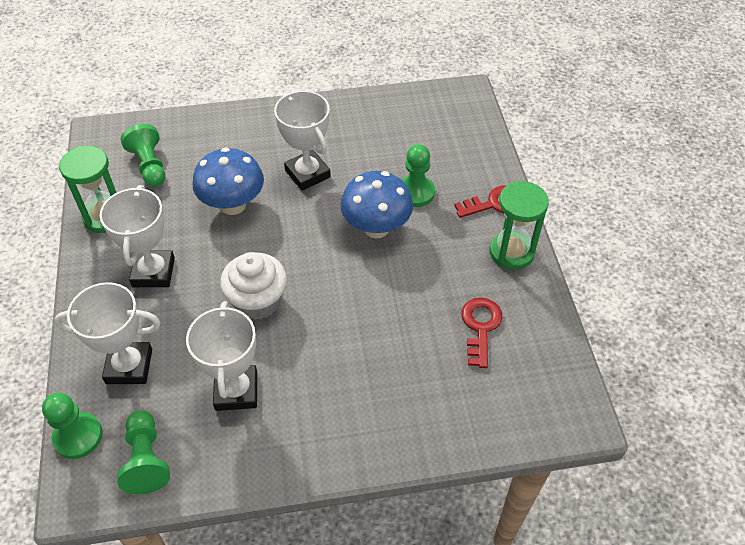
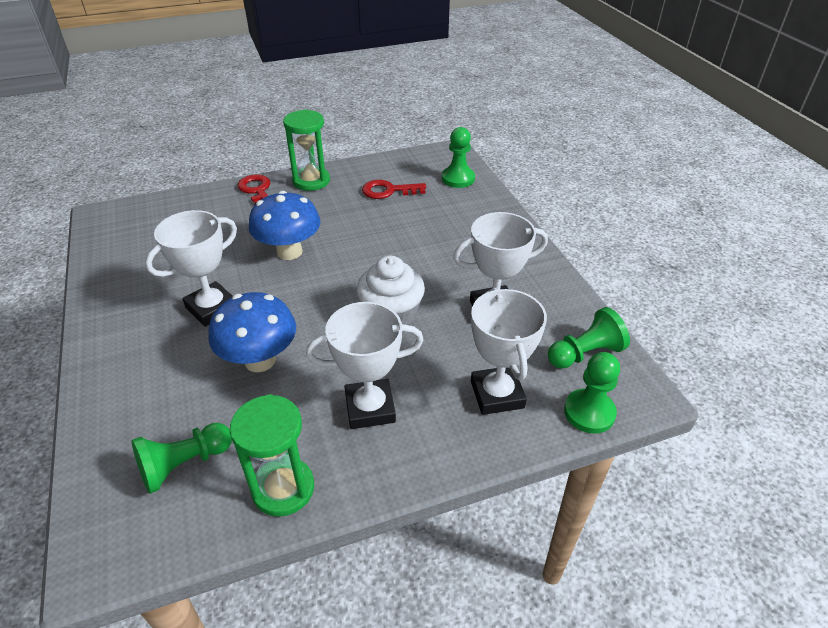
camera: 100 degrees left, 10 degrees down
(415, 192) = (242, 233): green pawn -> green pawn (458, 178)

